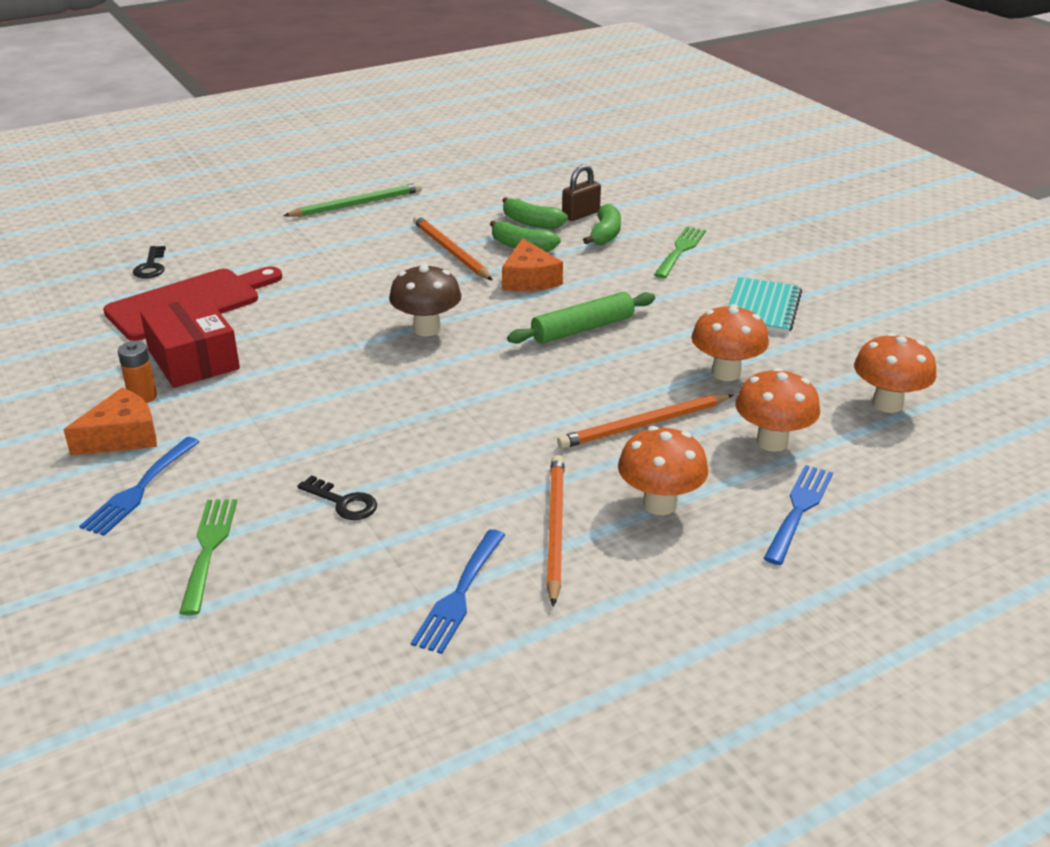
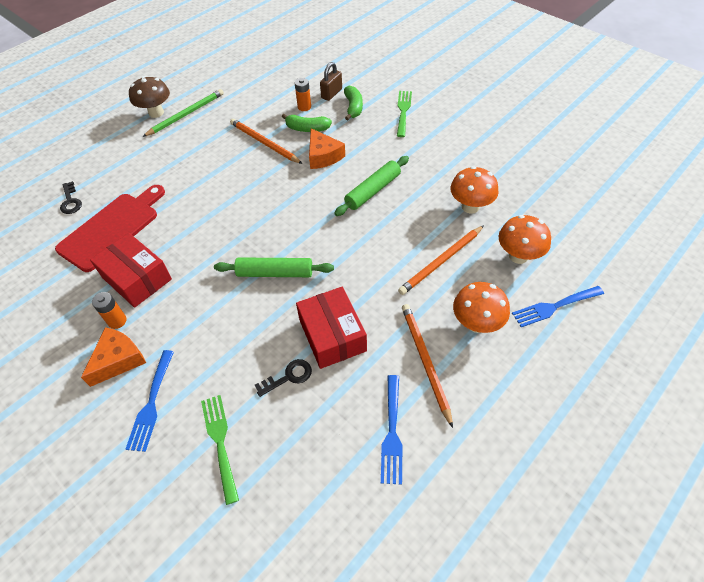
camera: 15 degrees left, 20 degrees up
(343, 502) = (288, 377): black key -> black key turned 45 degrees counterclockwise
(387, 390) = (275, 273): none -> green rolling pin
(427, 329) = (278, 214): brown mushroom -> brown mushroom (156, 113)
(432, 472) = (332, 335): none -> red box
(531, 222) = (304, 107): green banana -> orange battery
(762, 308) = (469, 149): turquoise notebook -> none
(799, 510) = (554, 306): blue fork -> blue fork turned 120 degrees counterclockwise
(887, 404) = (568, 209): orange mushroom -> none

